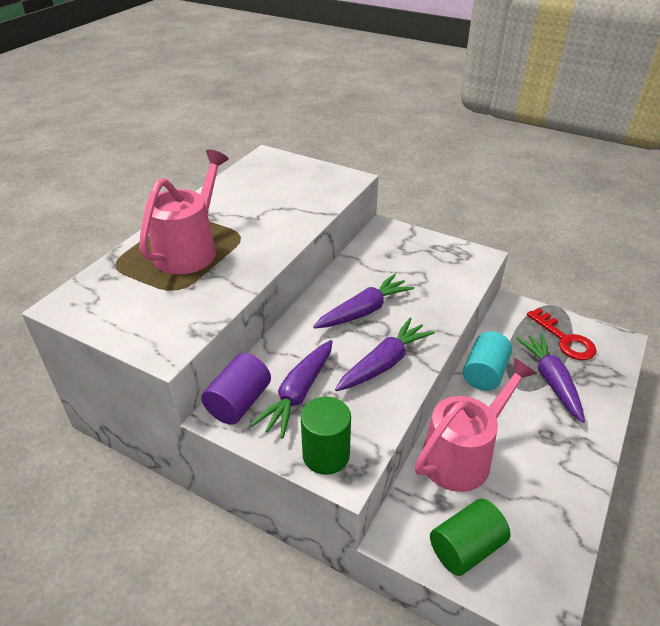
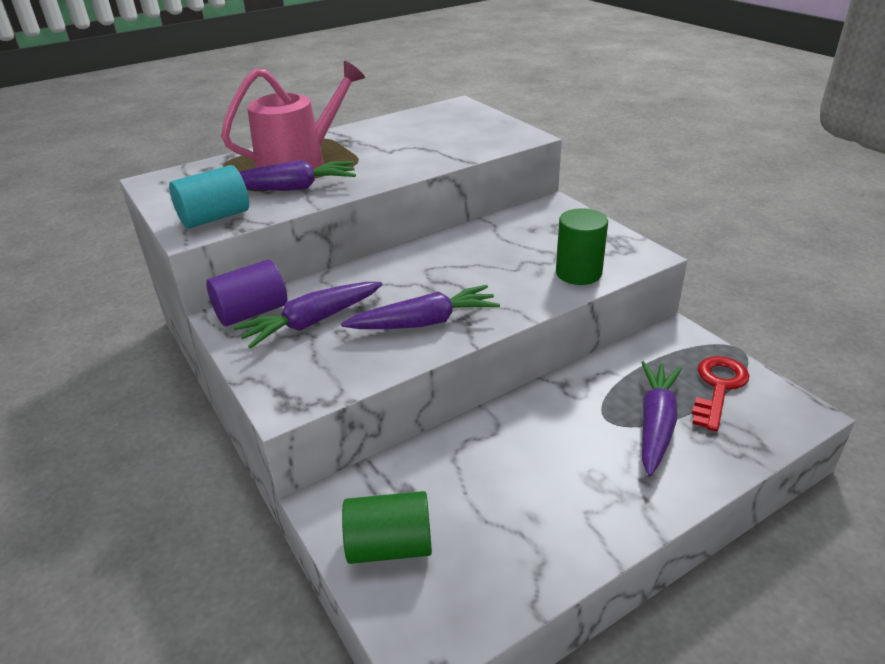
camera: 30 degrees right, 5 degrees down
(326, 455) = (284, 380): green cylinder -> green cylinder (578, 273)
(364, 311) = (451, 271): purple carrot -> purple carrot (291, 188)
(462, 455) = (471, 458): pink watering can -> none
(484, 373) = (574, 389): turquoise cylinder -> turquoise cylinder (215, 218)
(565, 339) = (718, 387): red key -> red key turned 150 degrees counterclockwise

